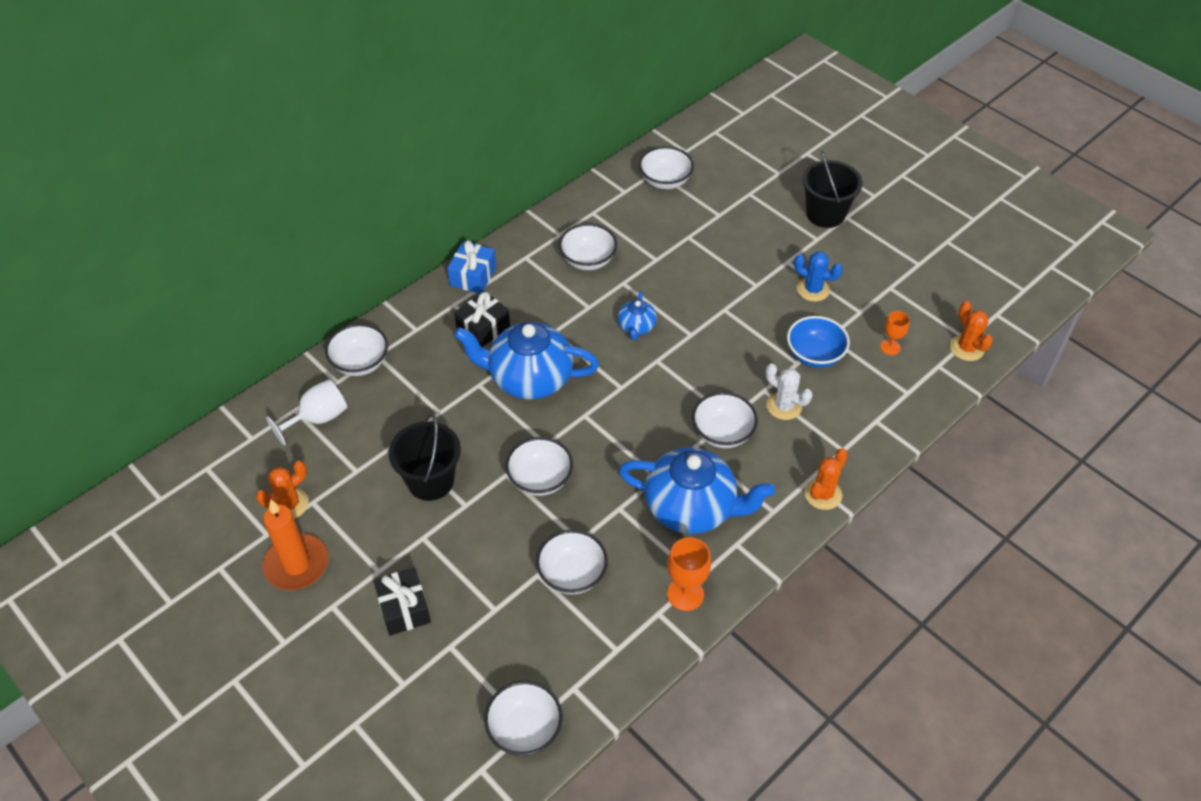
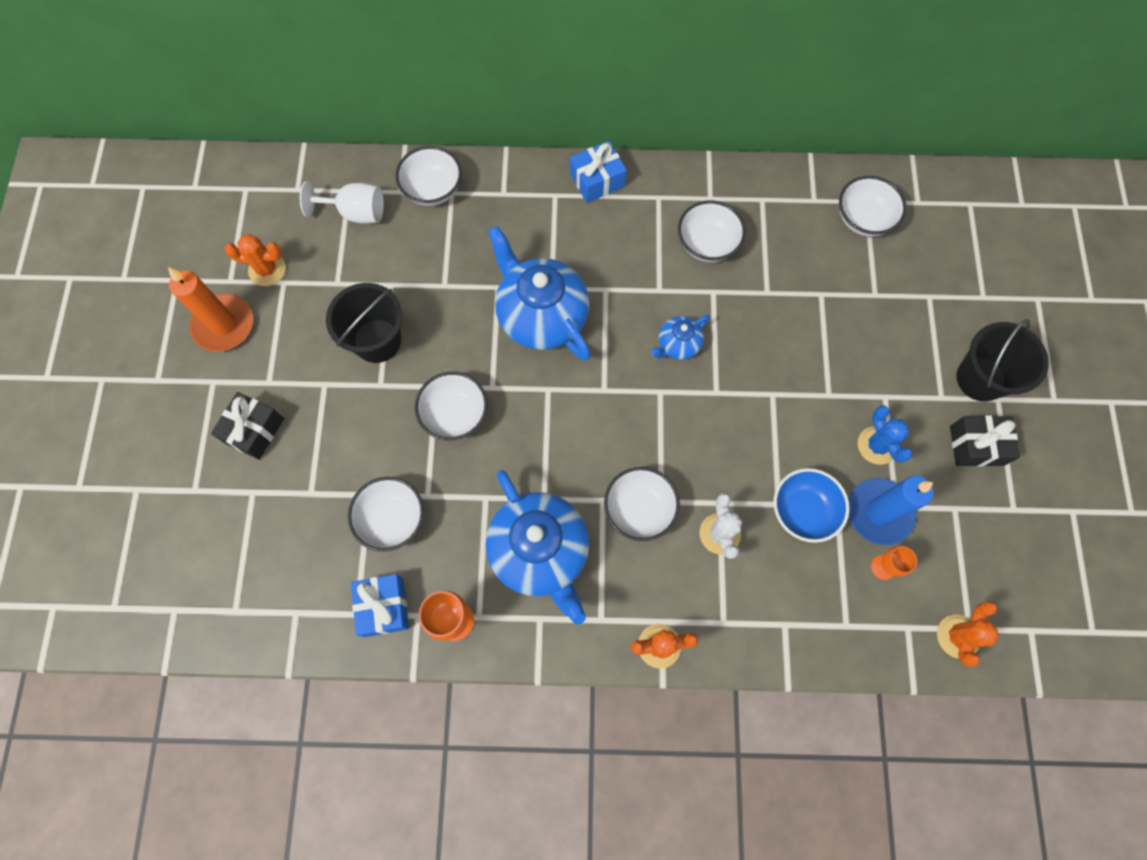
camera: 45 degrees right, 20 degrees up
(483, 328) = (554, 237): black gift -> black gift (976, 445)
(524, 729) = (231, 609): white bowl -> none
(630, 629) = (384, 607): none -> blue gift
(855, 322) = (879, 512): none -> blue candle

